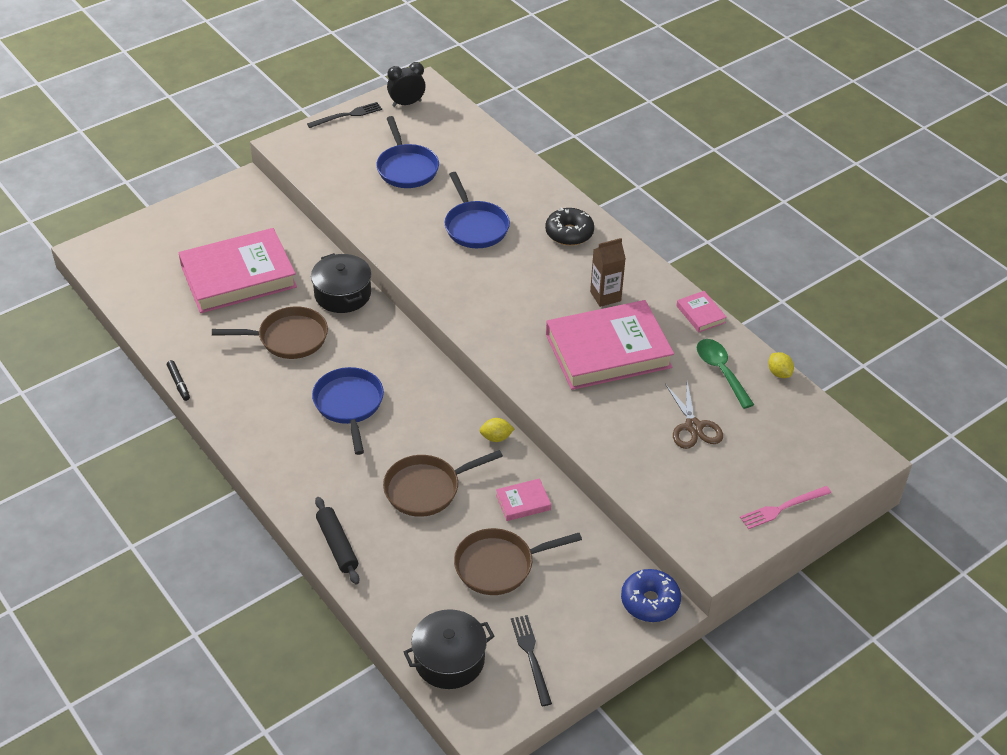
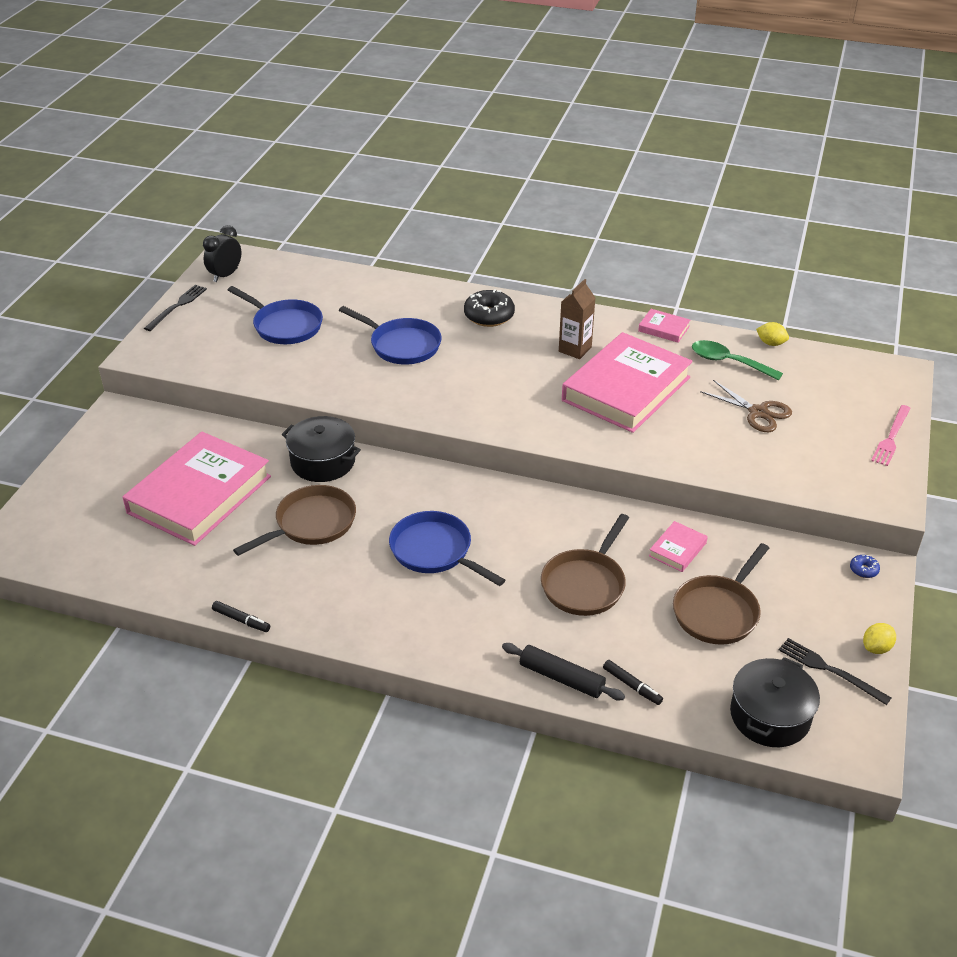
camera: 35 degrees left, 5 degrees down
(378, 579) = (632, 686): none -> black marker
(496, 437) = (595, 510): yellow lemon -> yellow lemon (876, 648)
(650, 601) = (863, 570): blue donut -> blue donut, size x0.47

